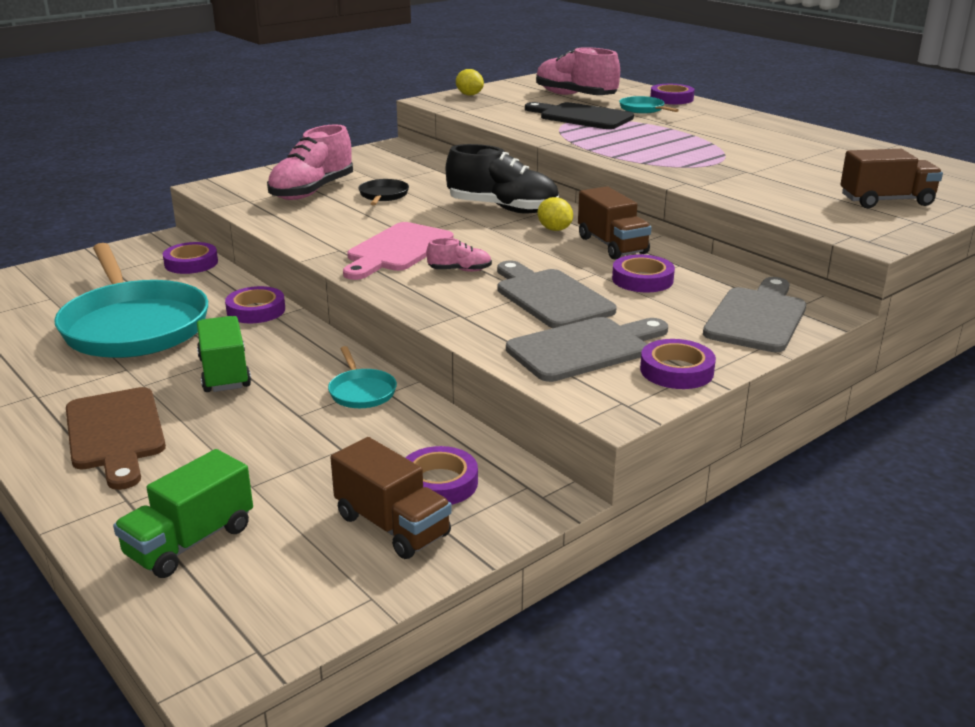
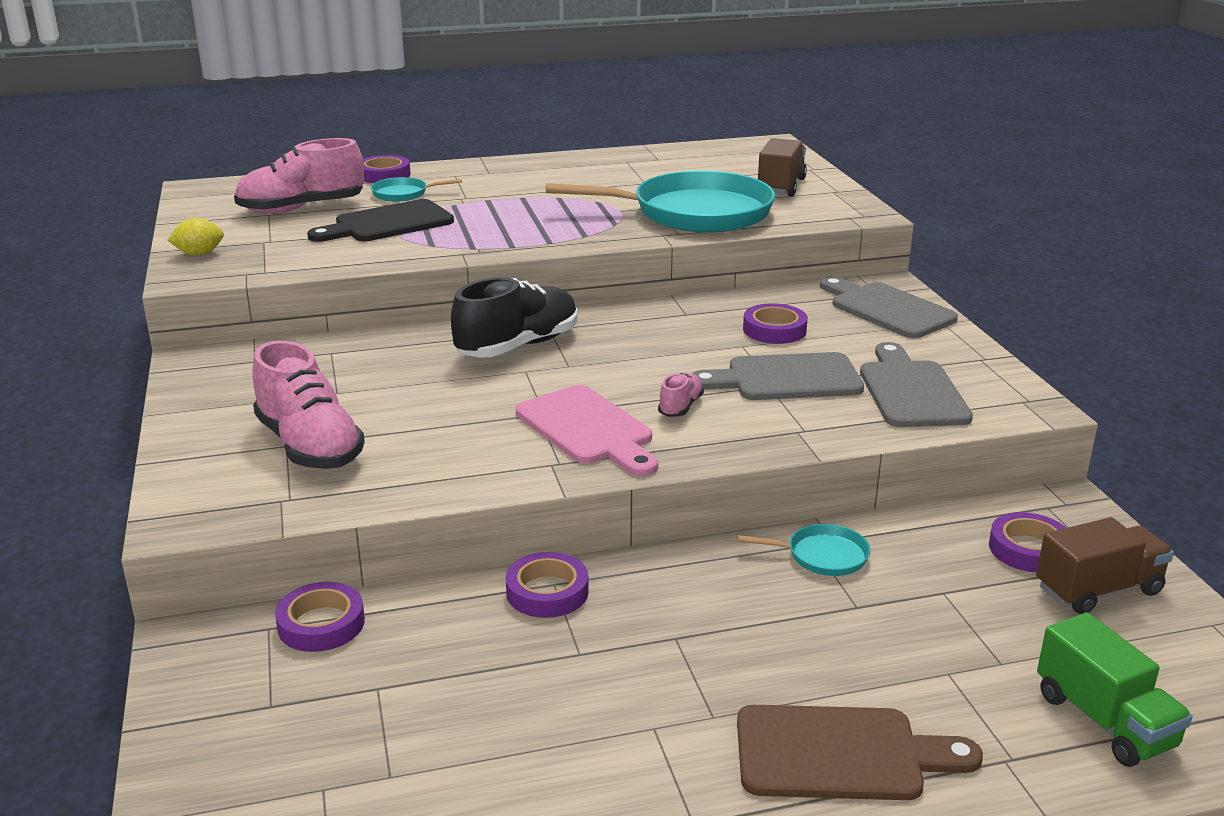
camera: 65 degrees left, 0 degrees up
(134, 326) = (513, 705): turquoise pan -> turquoise pan (694, 213)
(225, 373) = (719, 643): green truck -> none
(383, 195) = (388, 402): black pan -> none
(554, 229) = (609, 336): yellow lemon -> none
(612, 245) = (678, 321): brown truck -> none
(676, 371) = (973, 365): purple tape -> none

